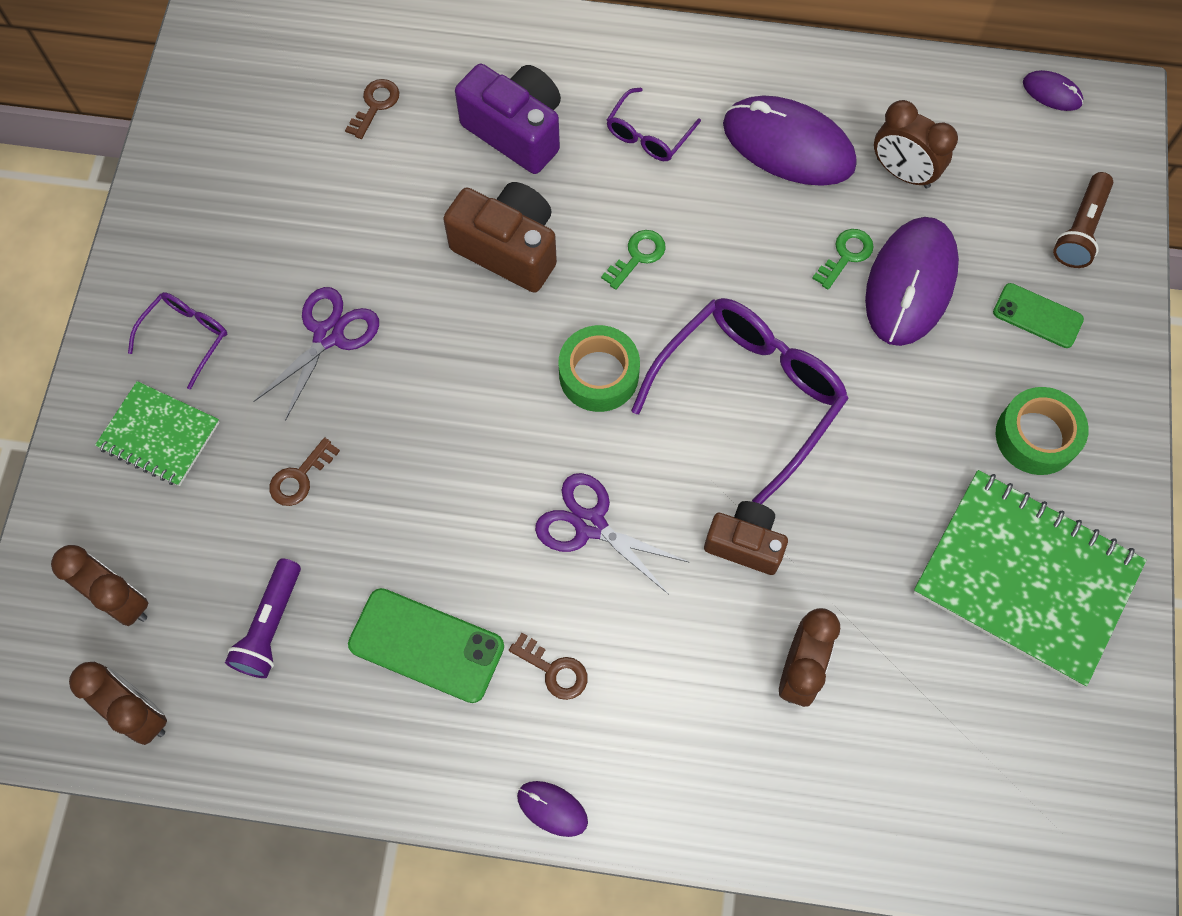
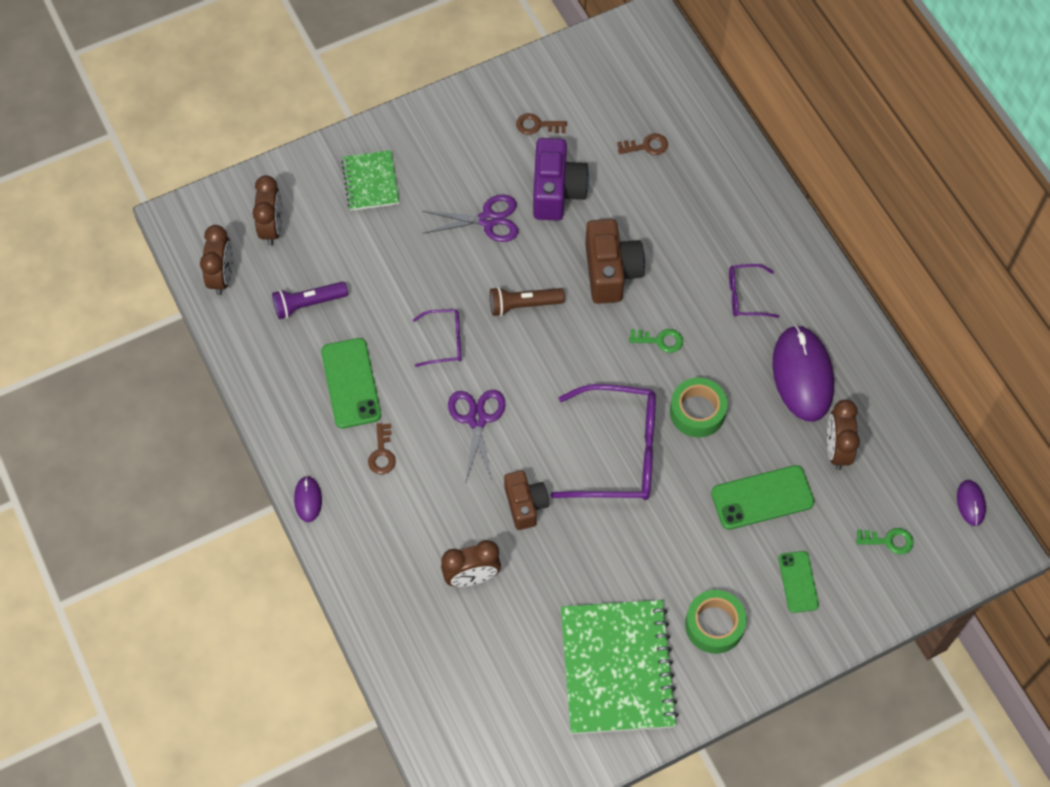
camera: 55 degrees right, 5 degrees down
(187, 337) = (434, 155): purple glasses -> purple glasses (445, 341)
(300, 477) = (397, 262): brown key -> brown key (537, 125)
(516, 131) = (690, 226): purple camera -> purple camera (557, 191)
(599, 375) = (569, 367): green tape -> green tape (697, 412)
(846, 255) = (752, 451): green key -> green key (889, 541)
(910, 283) = (762, 497): purple mouse -> green phone
(1080, 229) = (881, 574): brown flashlight -> brown flashlight (523, 305)

